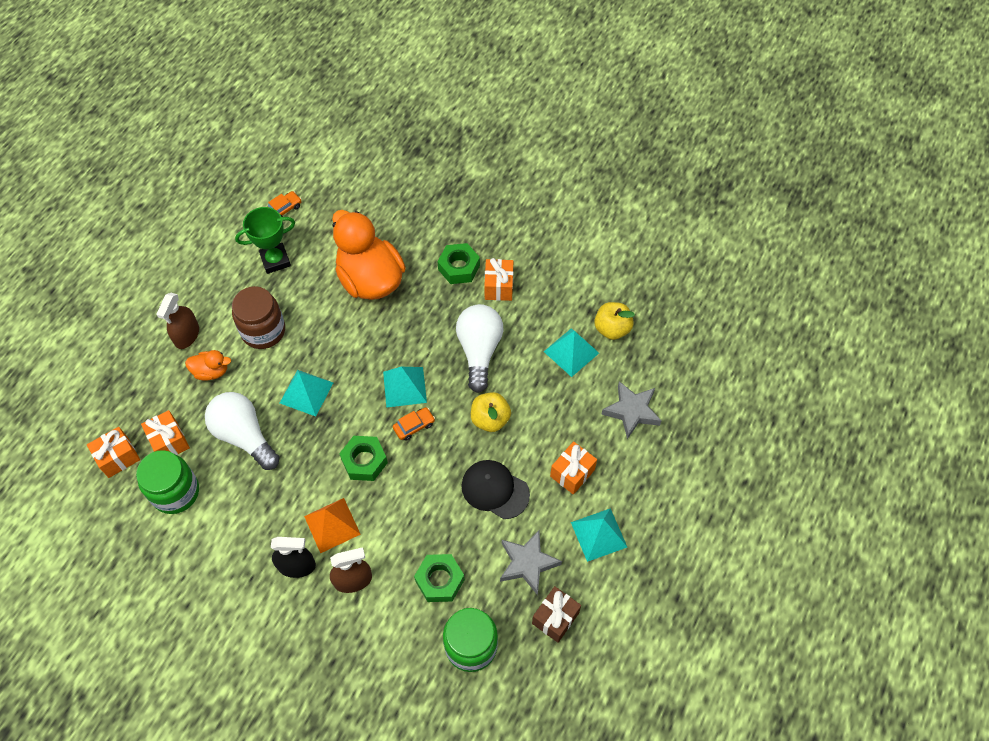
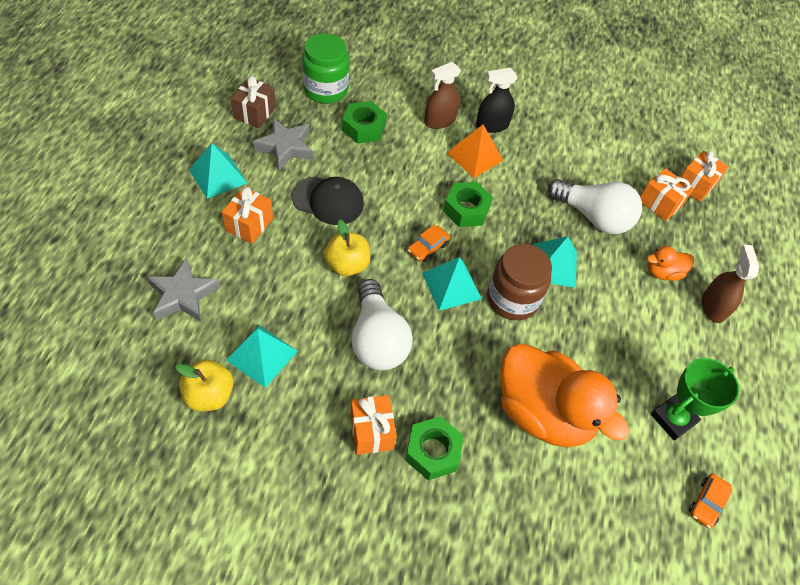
camera: 160 degrees right, 5 degrees down
(175, 492) = (626, 165): green jar -> none
(263, 331) = (635, 324): brown jar -> brown jar (512, 299)

